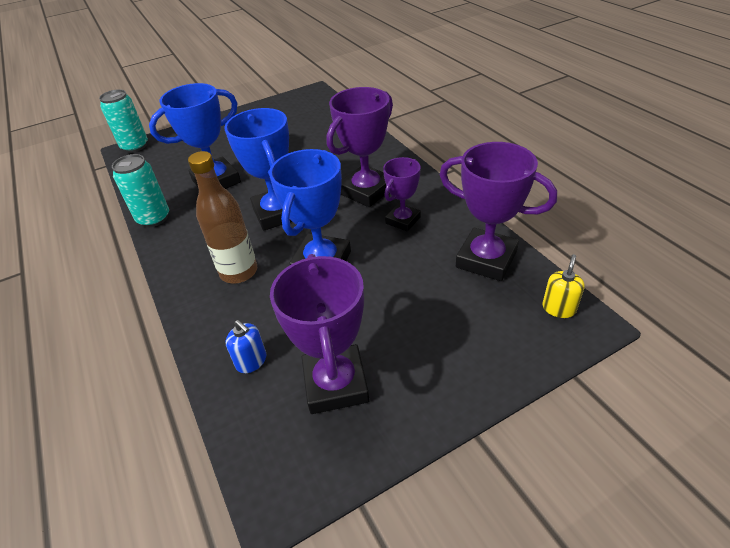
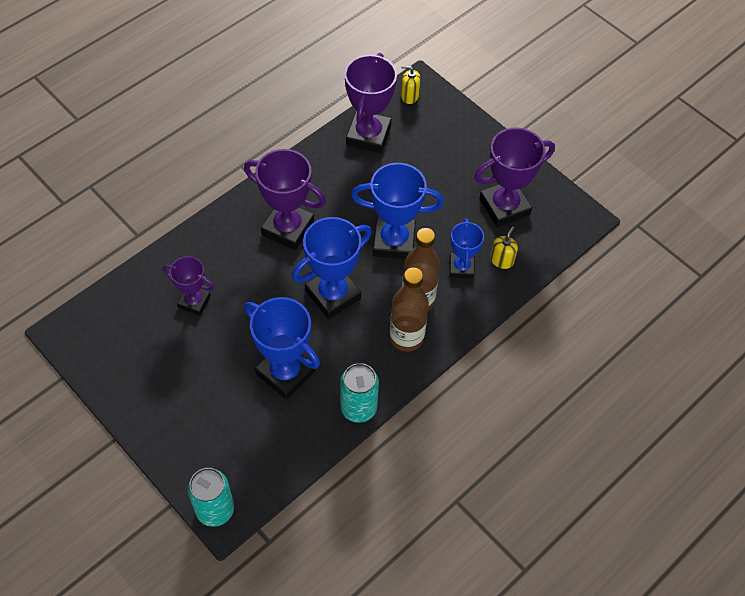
camera: 110 degrees left, 15 degrees up
(201, 257) = (406, 337): none -> brown bottle
(251, 361) = (502, 260): blue soap dispenser -> yellow soap dispenser
(260, 317) = (461, 267): none -> blue trophy
(403, 220) = (329, 194): purple trophy -> purple trophy (194, 302)

